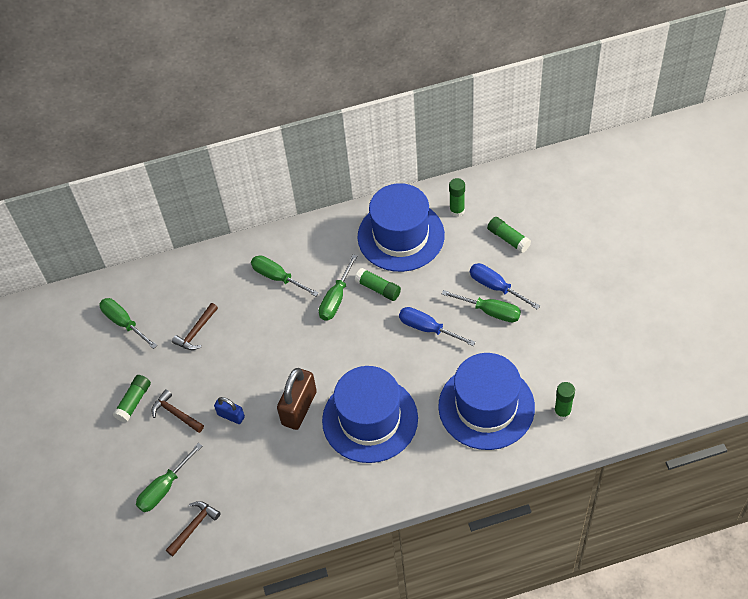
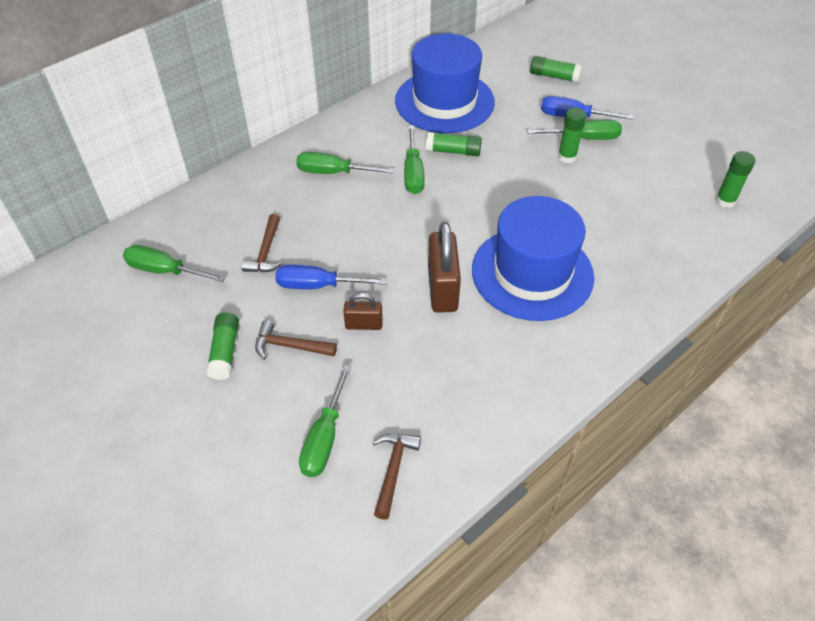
camera: 30 degrees left, 5 degrees down
(231, 416) = (364, 324): blue padlock -> brown padlock
(428, 329) = (532, 170): blue screwdriver -> blue screwdriver (318, 285)
(457, 210) = (486, 67): green glue stick -> green glue stick (567, 157)
(486, 406) = (646, 220): blue hat -> none

